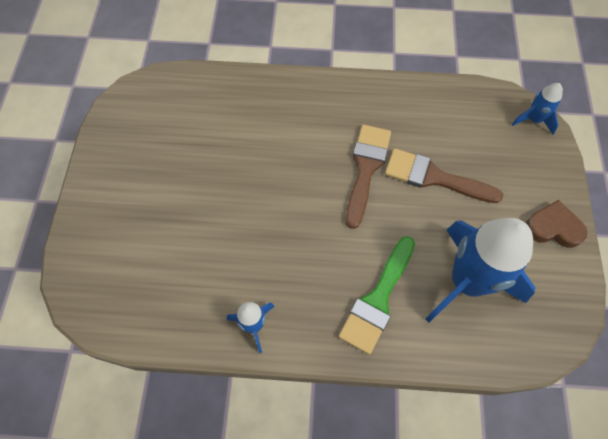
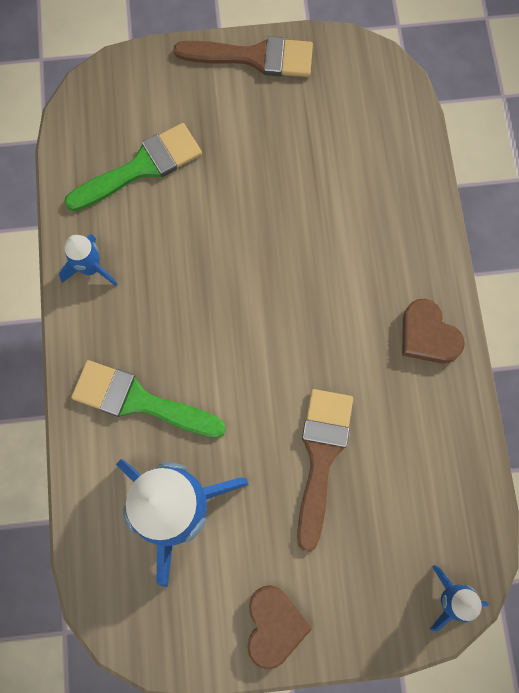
camera: 80 degrees right, 10 degrees up
(171, 270) = (141, 167): none -> green brush
(354, 98) = (427, 335): none -> brown heart
(366, 168) = (317, 365): brown brush -> brown brush (254, 57)

